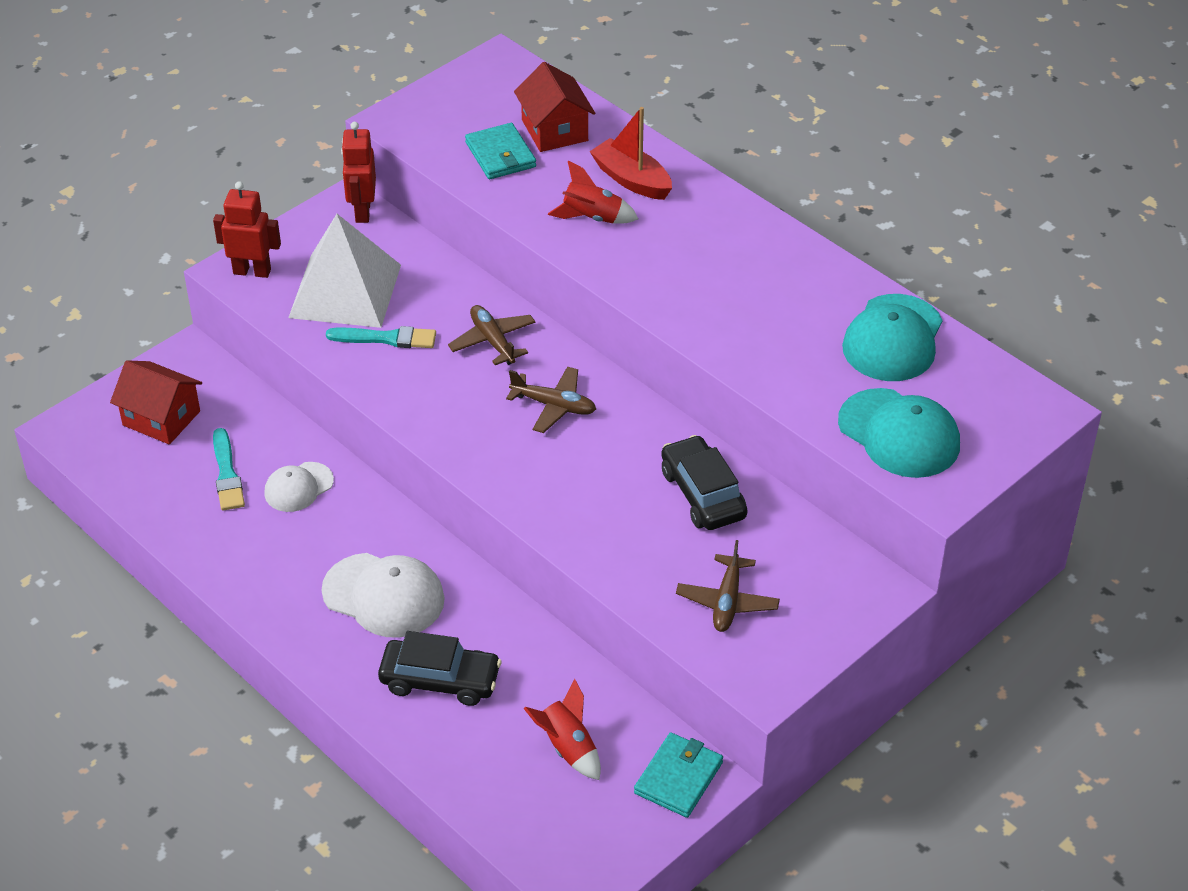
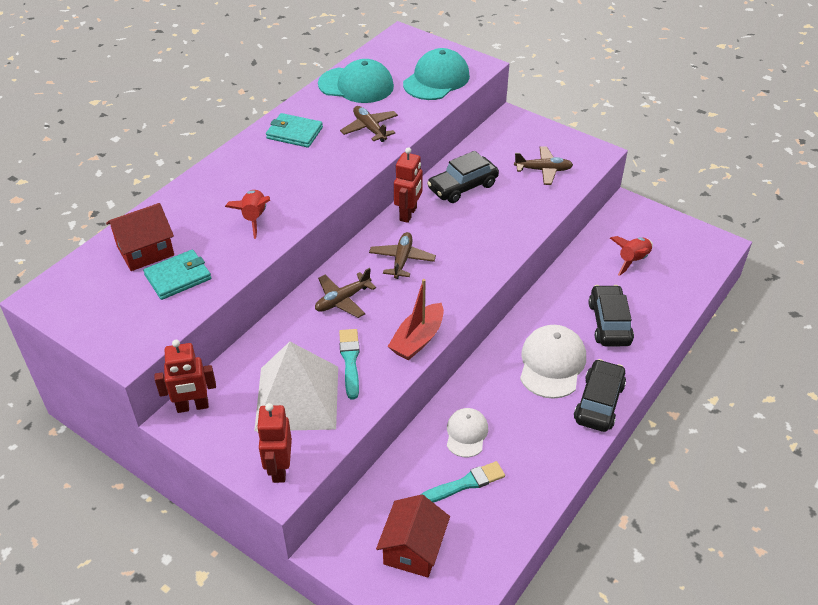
camera: 100 degrees left, 0 degrees up
(298, 487) = (466, 433): white cap -> white cap turned 120 degrees counterclockwise
(300, 630) = (599, 402): none -> black car
(631, 180) = (207, 204): red boat -> red boat (417, 339)
(650, 424) = (408, 214): none -> red robot
(678, 778) = (631, 215): turquoise wallet -> turquoise wallet (294, 133)
(772, 342) = (370, 128): none -> brown plane

